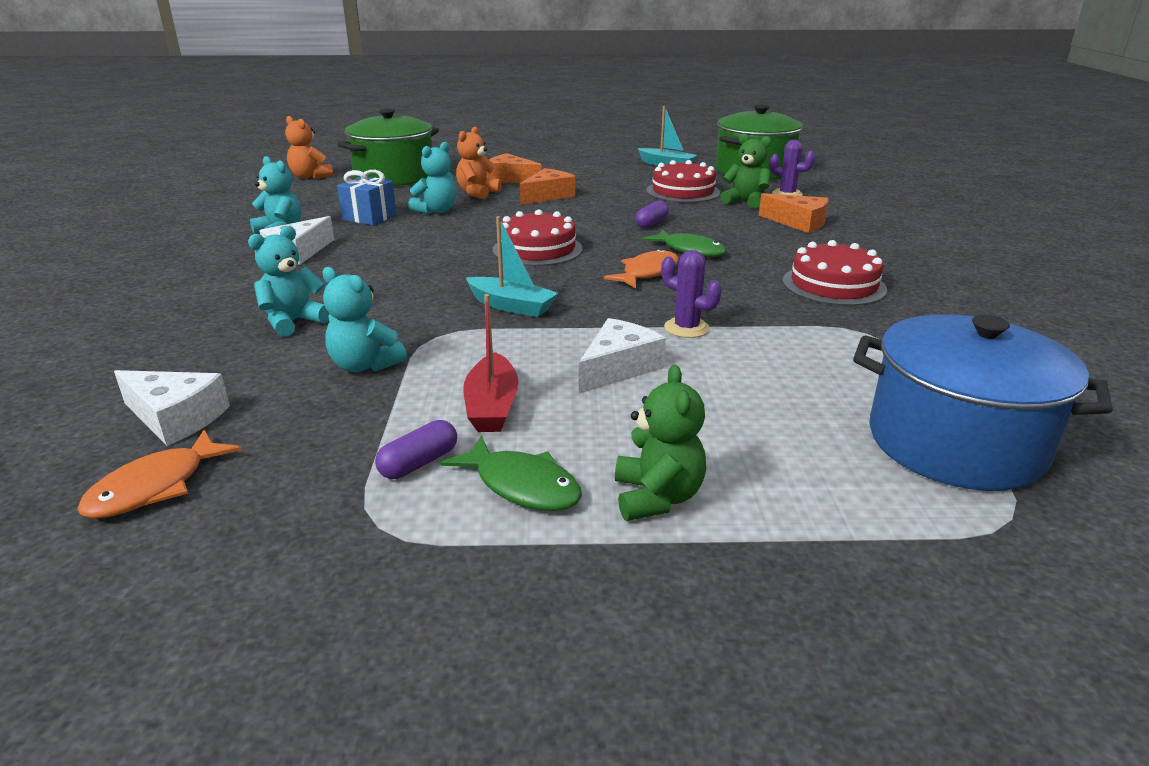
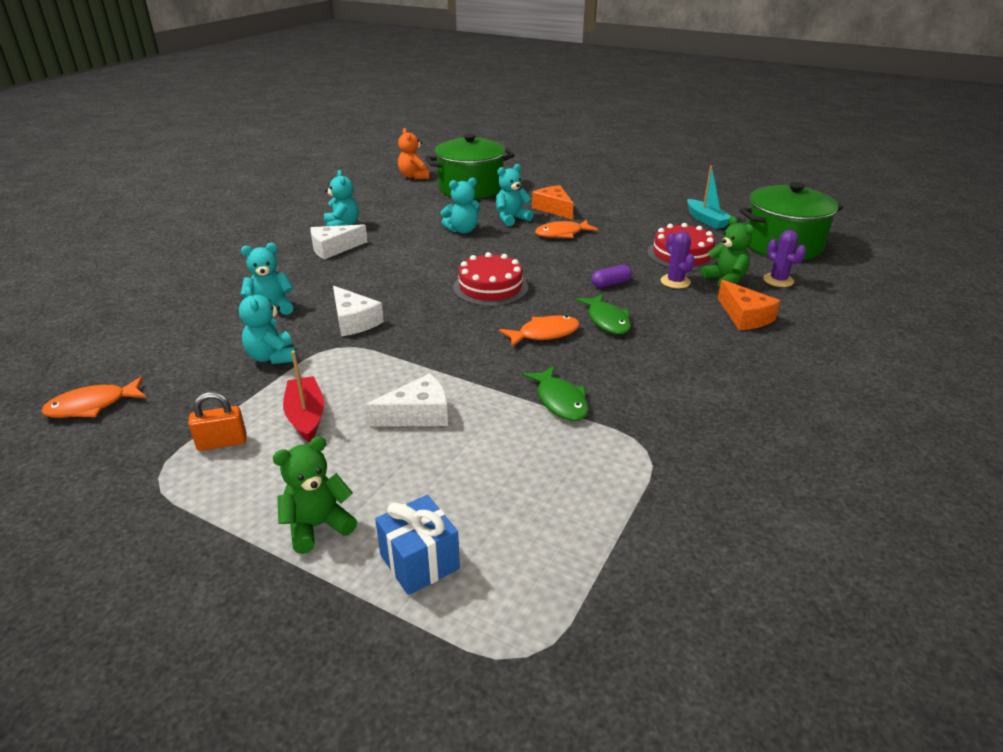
camera: 30 degrees right, 5 degrees up
(176, 418) = (144, 362): white cheese -> white cheese (354, 321)
(369, 217) = (411, 226): blue gift -> blue gift (419, 562)
(419, 463) = (222, 442): purple capsule -> orange padlock
(477, 193) = (511, 219): orange teddy bear -> turquoise teddy bear
(492, 406) = (306, 416): red boat -> red boat turned 135 degrees clockwise
(511, 306) = (412, 336): turquoise boat -> none
(522, 485) = (256, 483): green fish -> green fish (560, 401)
(548, 196) = (562, 234): orange cheese -> orange fish
(657, 497) = (318, 526): green teddy bear -> green teddy bear turned 150 degrees counterclockwise
(686, 328) = (508, 396): purple cactus -> purple cactus (675, 282)
(833, 285) = (684, 393): red cake -> none
(955, 443) = (574, 577): blue pot -> none

